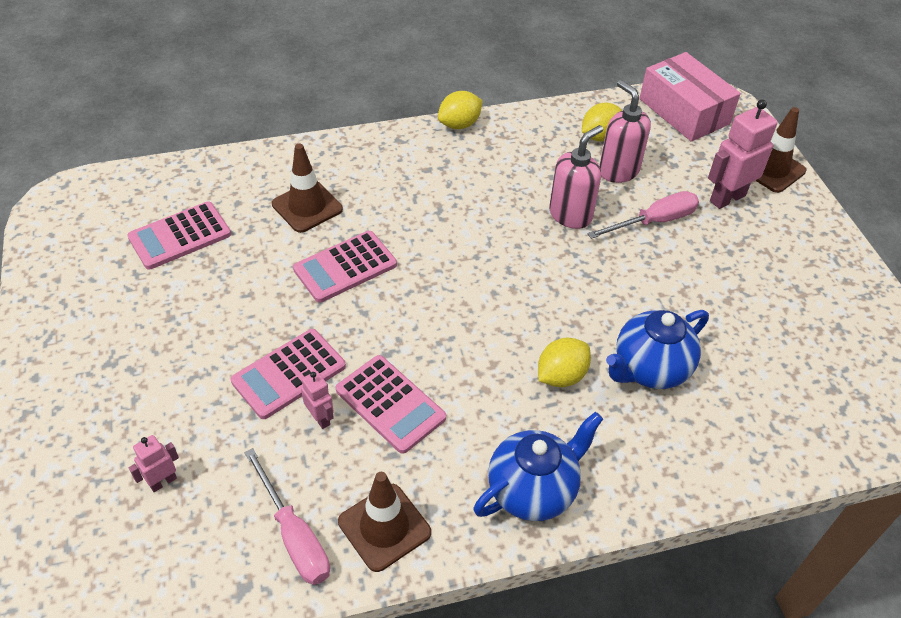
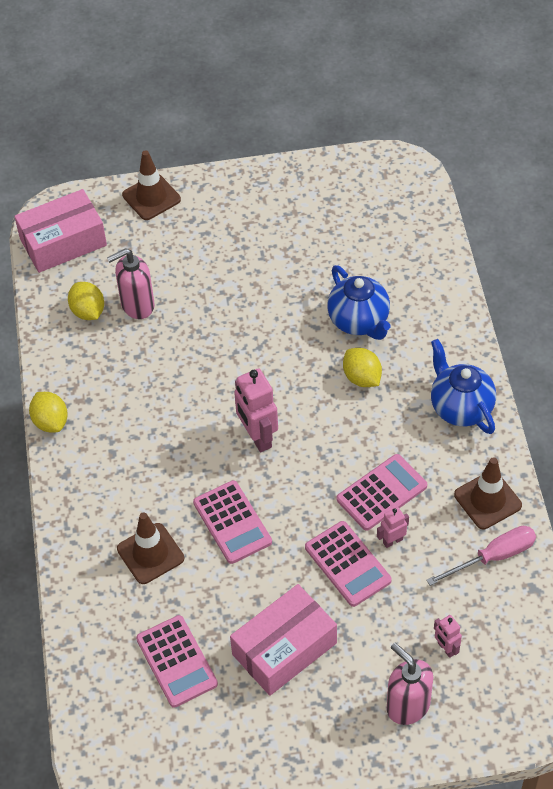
camera: 80 degrees left, 5 degrees up
(183, 321) = (284, 649): none -> pink box
(570, 215) = (188, 348): pink soap dispenser -> pink soap dispenser (407, 705)
(654, 221) = (204, 291): pink screwdriver -> none
(727, 198) = (182, 235): pink robot -> pink robot (257, 437)

